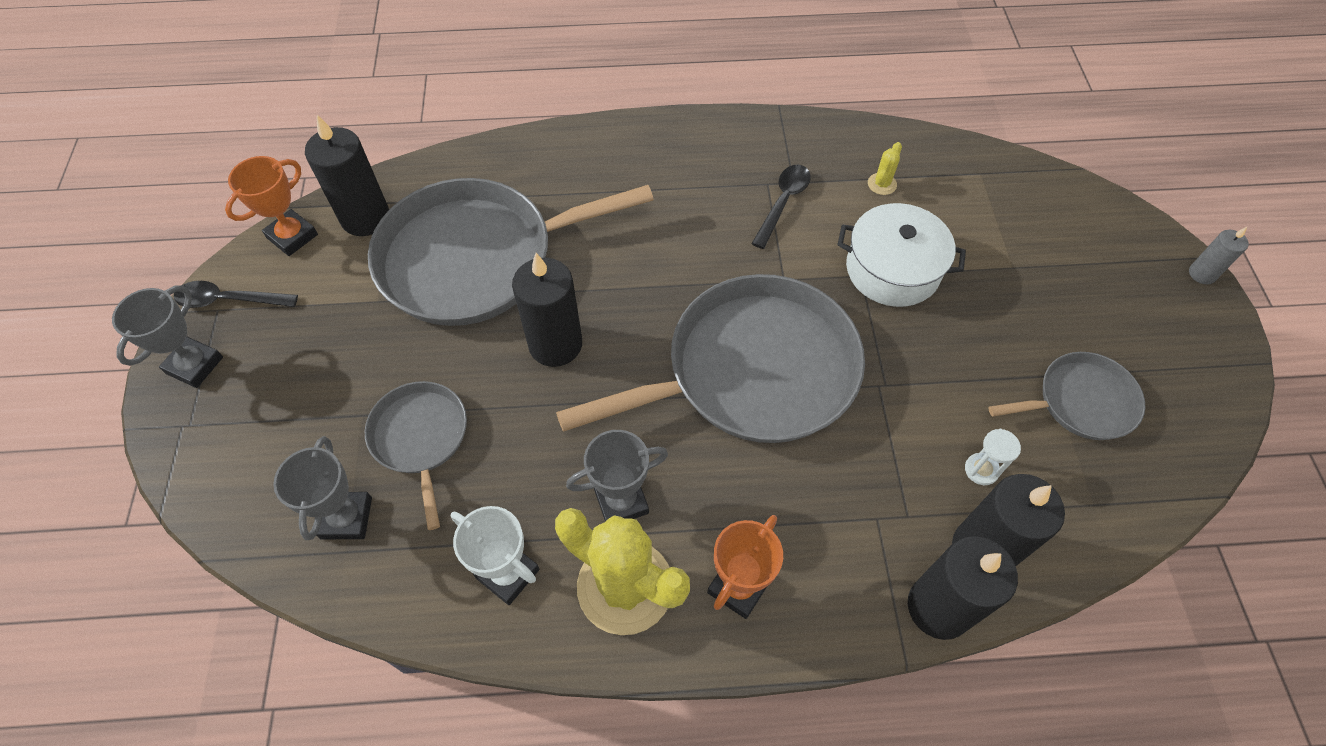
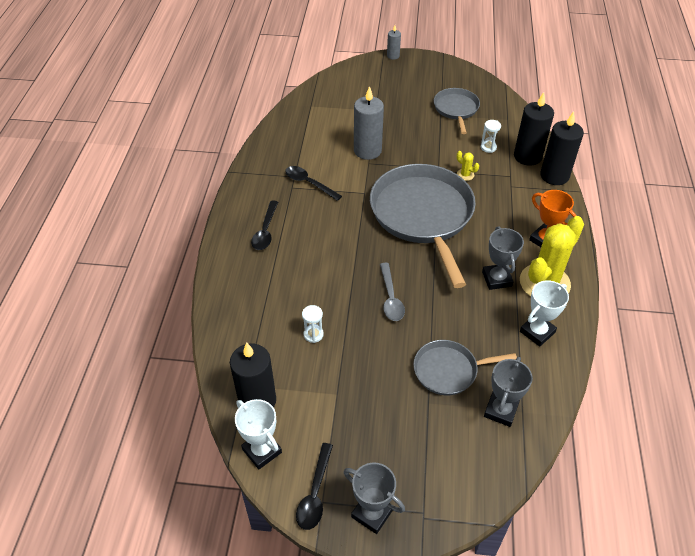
camera: 80 degrees left, 10 degrees down
(292, 236) = (262, 451): orange trophy -> white trophy
(346, 518) = (500, 410): grey trophy -> grey trophy turned 75 degrees counterclockwise
(476, 258) = (313, 334): grey pan -> white hourglass
(555, 344) = (390, 298): black candle -> grey spoon
(664, 170) = (265, 231): none -> black spoon
(882, 184) = (307, 142): yellow cactus -> yellow cactus (465, 175)
(892, 269) = (367, 151): white pot -> grey candle

